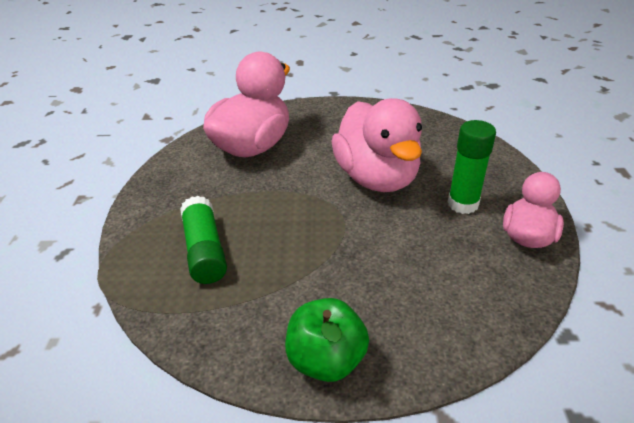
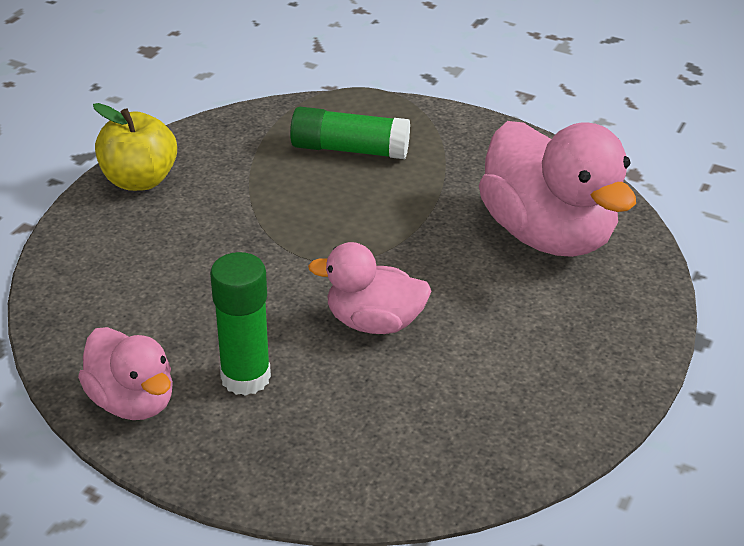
camera: 115 degrees right, 0 degrees up
(326, 360) = (139, 180): green apple -> yellow apple
(377, 178) = (374, 322): pink duck -> pink duck, size x0.58

